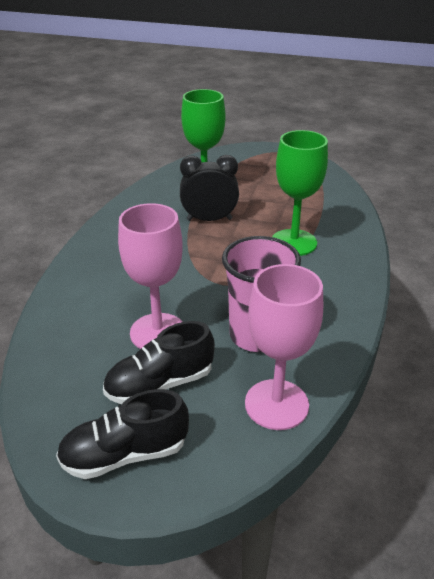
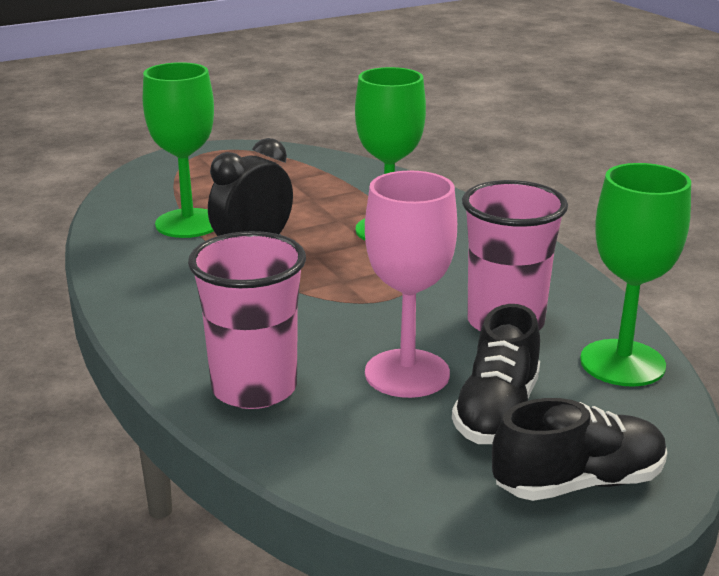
camera: 45 degrees left, 10 degrees down
(85, 296) = (254, 388): none -> pink cup
(125, 454) = (578, 482): black shoe -> black shoe turned 135 degrees counterclockwise
(276, 404) = (622, 363): pink goblet -> green goblet

